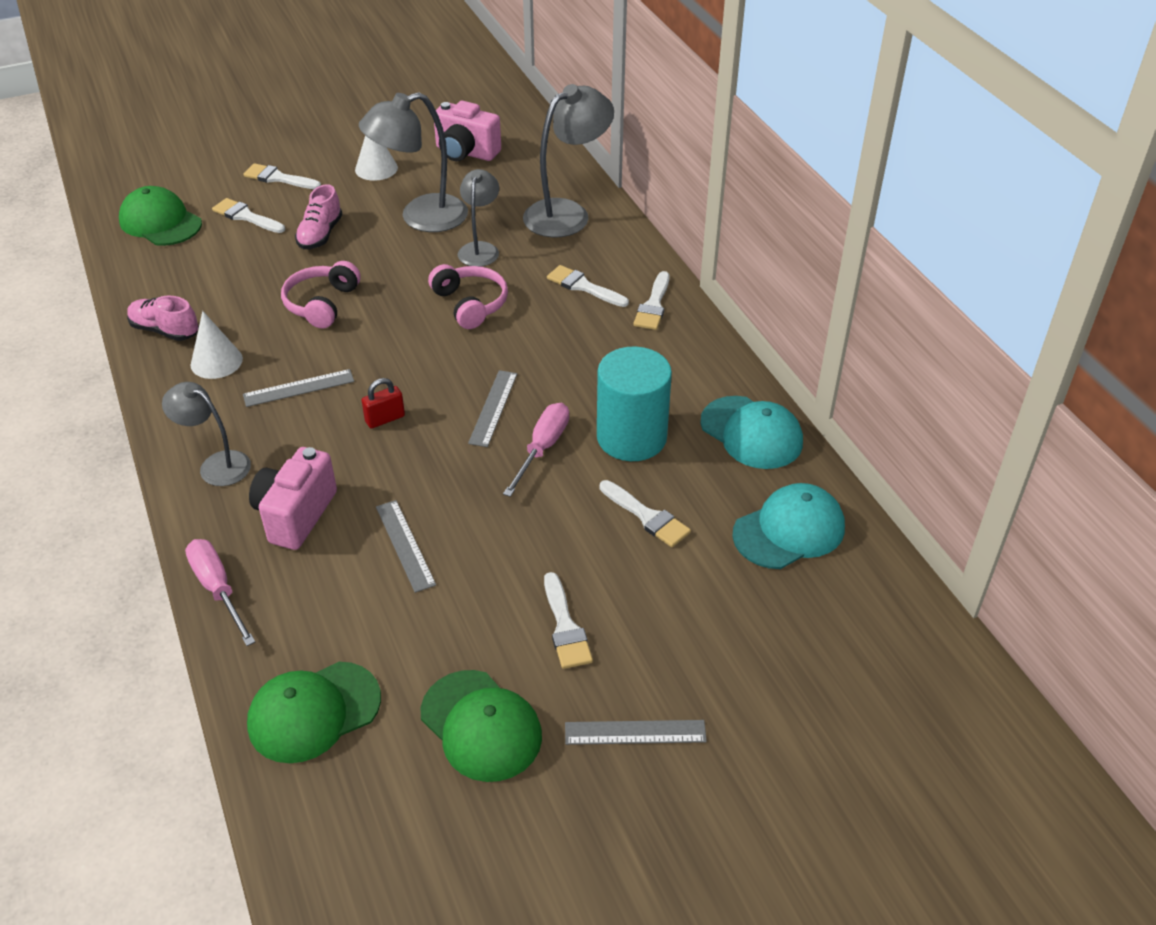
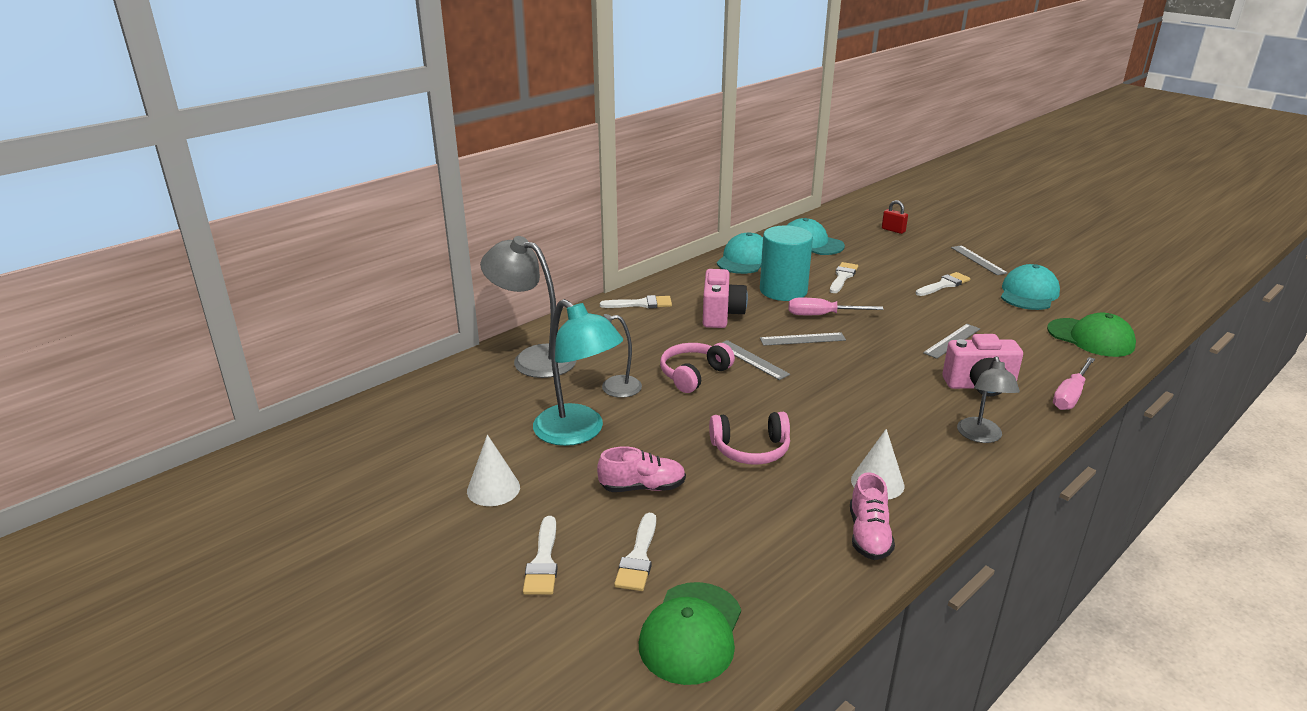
camera: 110 degrees left, 15 degrees down
(299, 388) = (864, 426): grey ruler -> grey ruler (752, 359)
(385, 419) = (856, 377): red padlock -> red padlock (893, 230)
(421, 217) = (578, 432): grey lamp -> turquoise lamp
(465, 153) = (440, 436): pink camera -> pink camera (721, 315)
(481, 726) = (1028, 293): green cap -> turquoise cap
(583, 286) = (636, 333): white brush -> none

